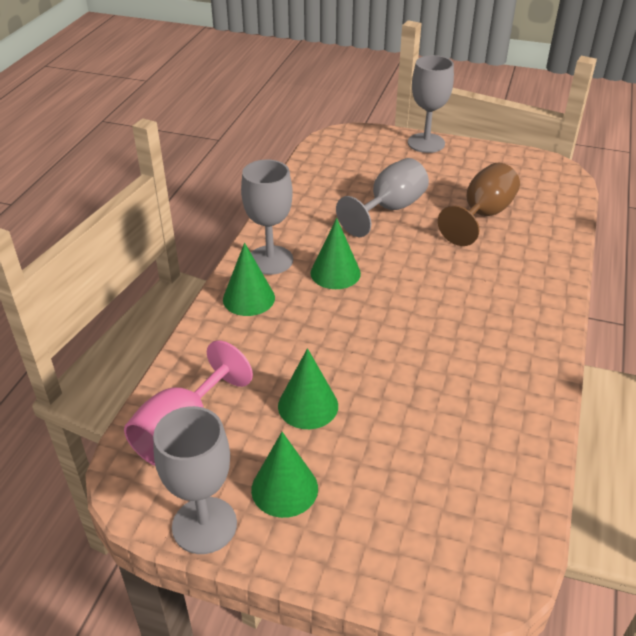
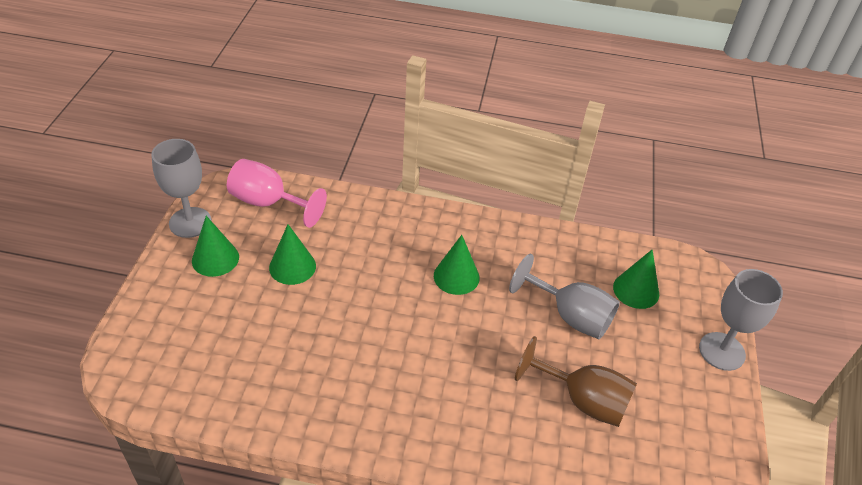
camera: 80 degrees right, 5 degrees up
(248, 298) = (413, 223): green cone -> green cone (636, 290)
(270, 260) = (466, 232): grey goblet -> none

